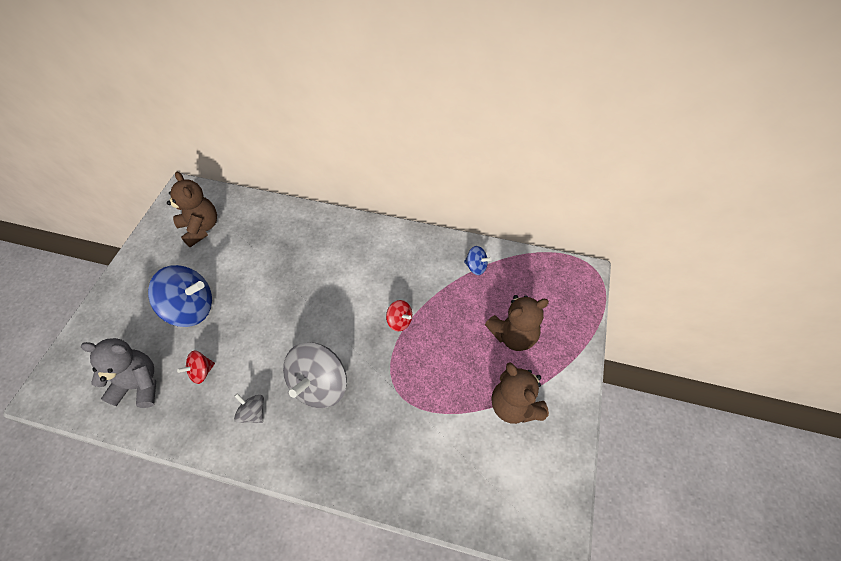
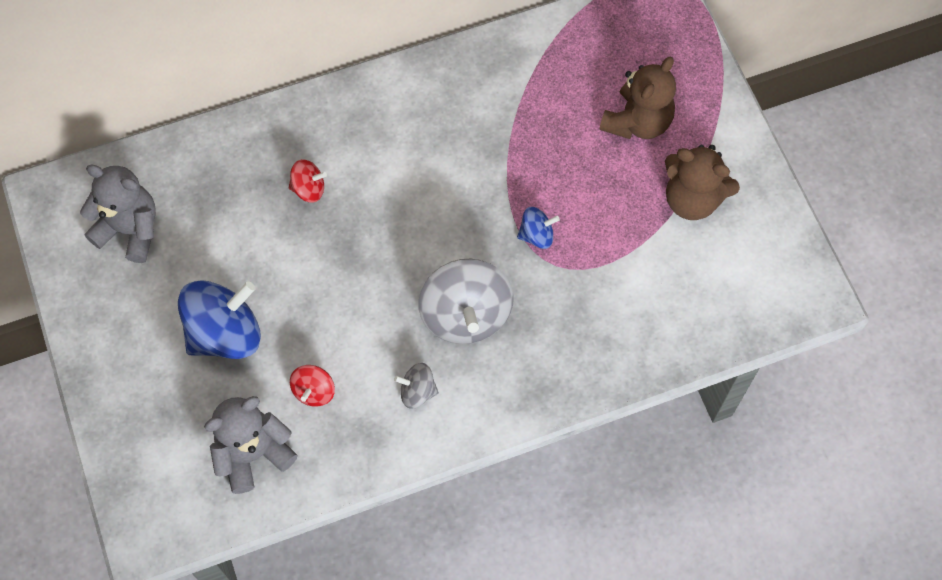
camera: 35 degrees left, 10 degrees up
(200, 228) = (130, 230): brown teddy bear -> grey teddy bear
(399, 321) = (496, 186): red spinning top -> red spinning top (308, 189)
(476, 267) = (534, 63): blue spinning top -> blue spinning top (536, 235)

